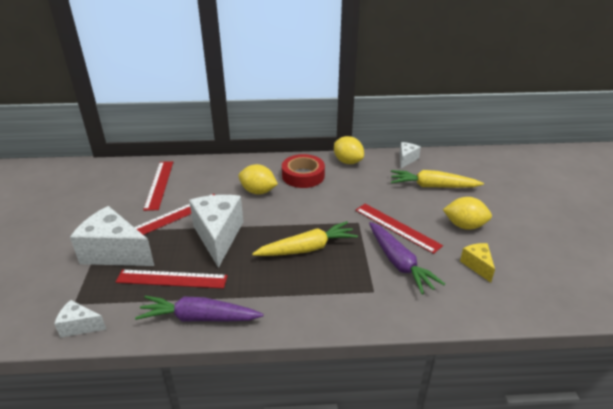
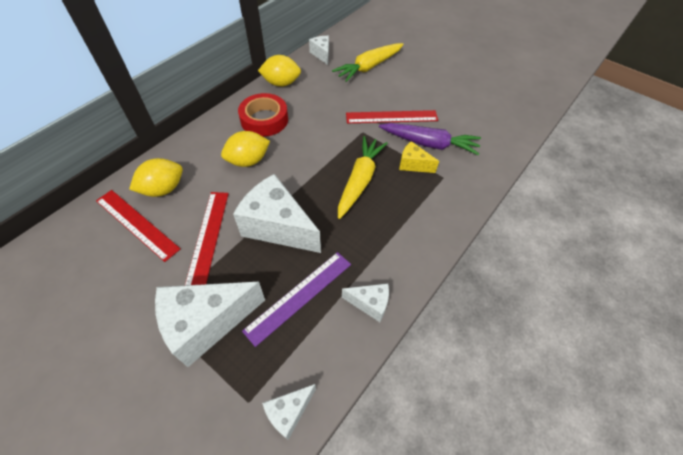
camera: 50 degrees left, 20 degrees up
(172, 279) = (299, 296): red ruler -> purple ruler
(199, 318) = (370, 304): purple carrot -> white cheese
(464, 225) = (426, 86): yellow lemon -> yellow lemon (163, 189)
(477, 265) = (469, 111): yellow cheese -> yellow cheese (413, 164)

